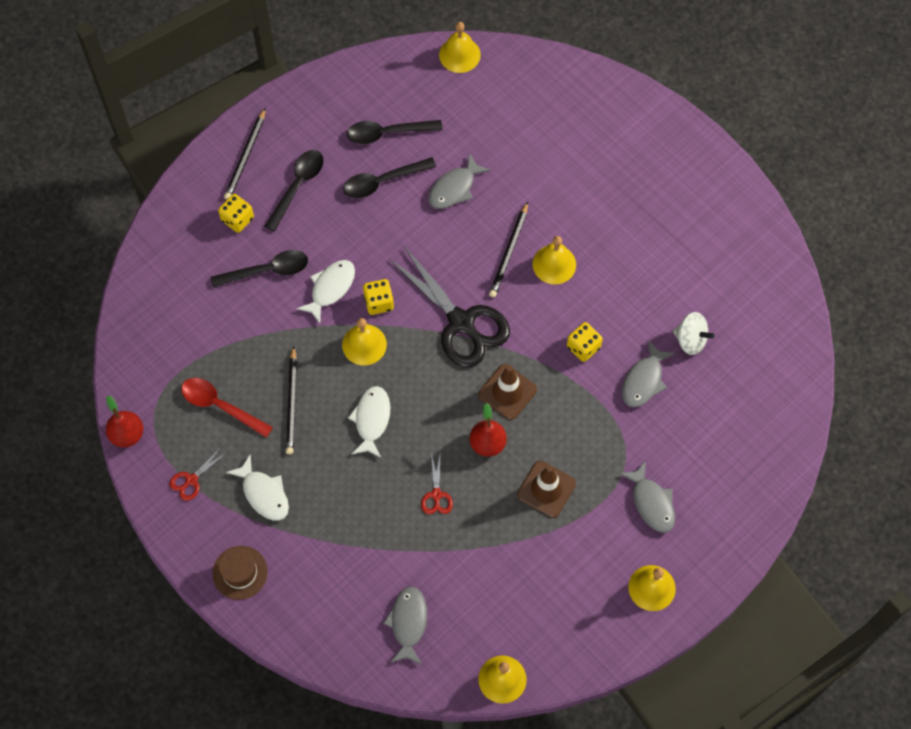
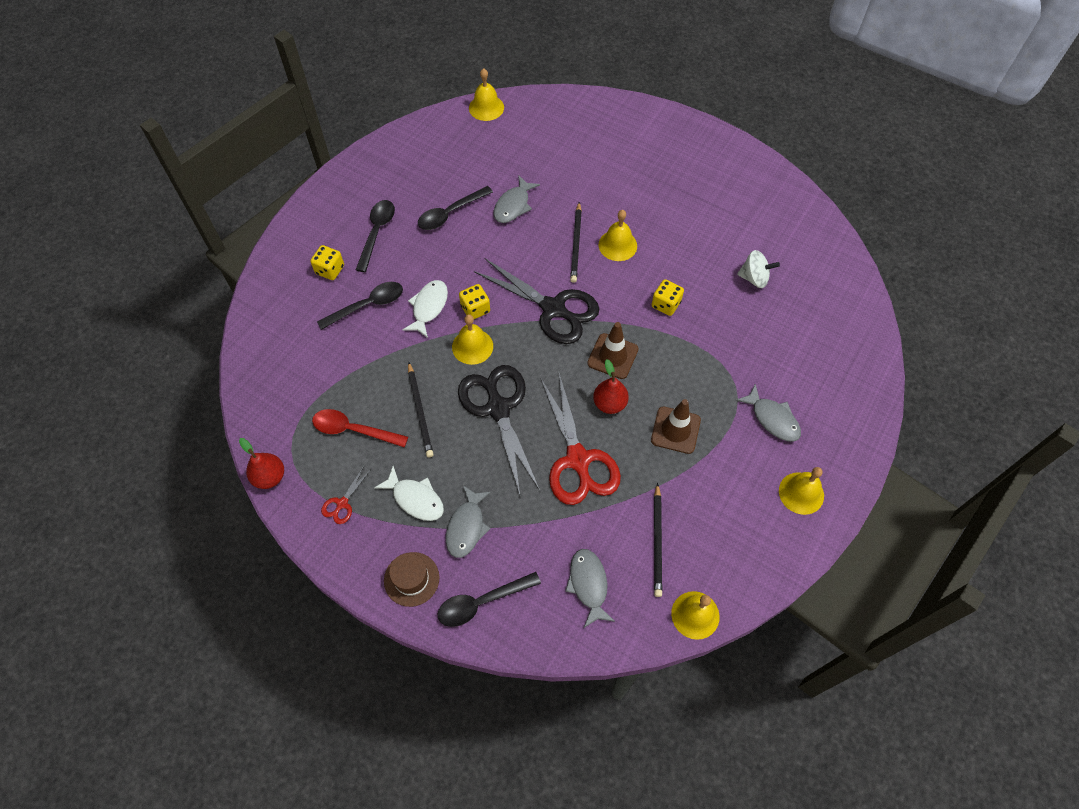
camera: 15 degrees left, 5 degrees down
(246, 156) = (324, 219): black pencil -> black pencil (657, 542)
(371, 420) = (498, 408): white fish -> black scissors
(387, 133) = (443, 176): black spoon -> black spoon (482, 602)
(436, 495) = (578, 459): red scissors -> red scissors, size x2.33
(643, 380) = (727, 319): grey fish -> grey fish (466, 527)

